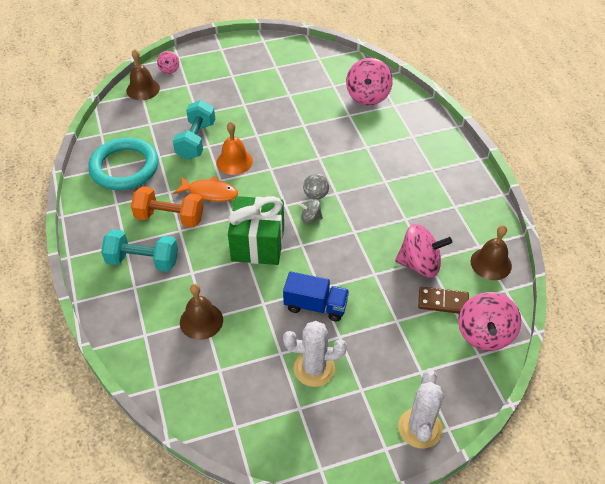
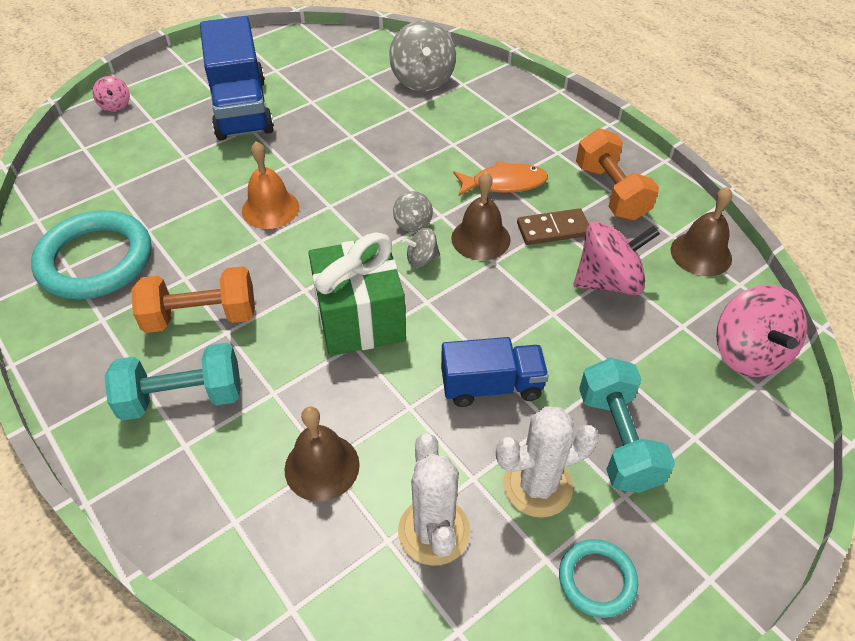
camera: 20 degrees left, 0 degrees up
(143, 89) = (83, 141): brown bell -> brown bell (480, 239)
(196, 140) = (198, 193): turquoise dumbbell -> turquoise dumbbell (618, 439)
(210, 192) = (251, 262): orange fish -> orange fish (504, 183)
(243, 89) = (241, 108): none -> blue truck
(322, 427) = (597, 579): none -> turquoise ring
(368, 96) = (422, 80): pink spinning top -> grey spinning top
(420, 428) = (741, 526): white cactus -> white cactus (434, 531)
(443, 302) = (668, 325): brown domino -> brown domino (553, 229)
(454, 206) = (611, 192): none -> orange dumbbell

